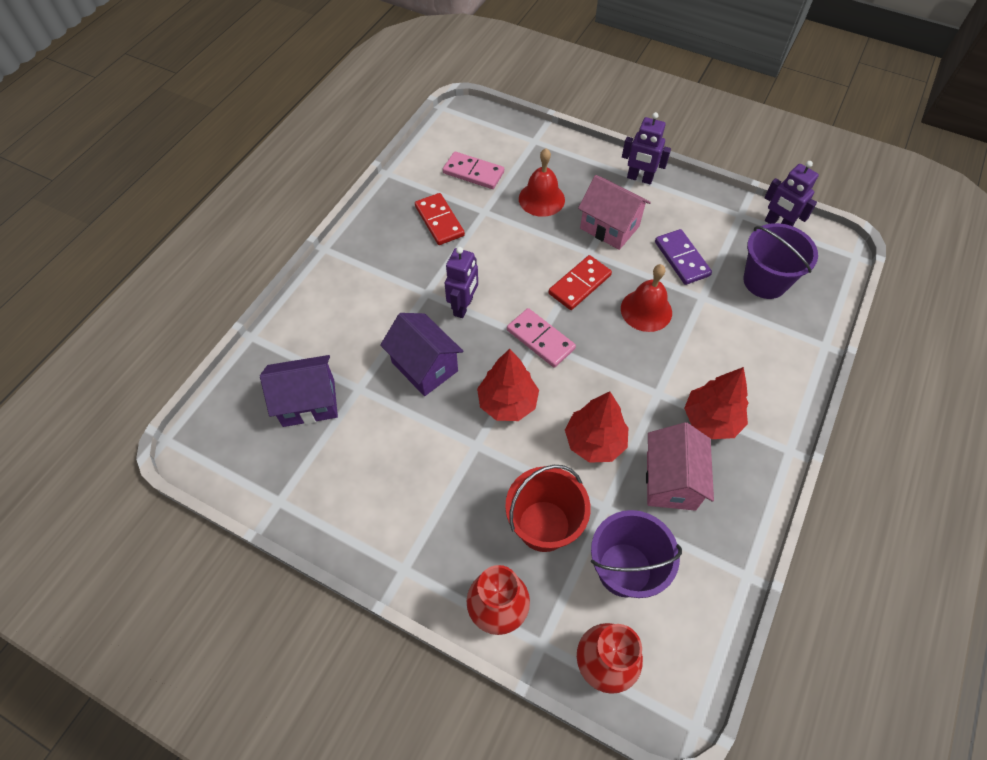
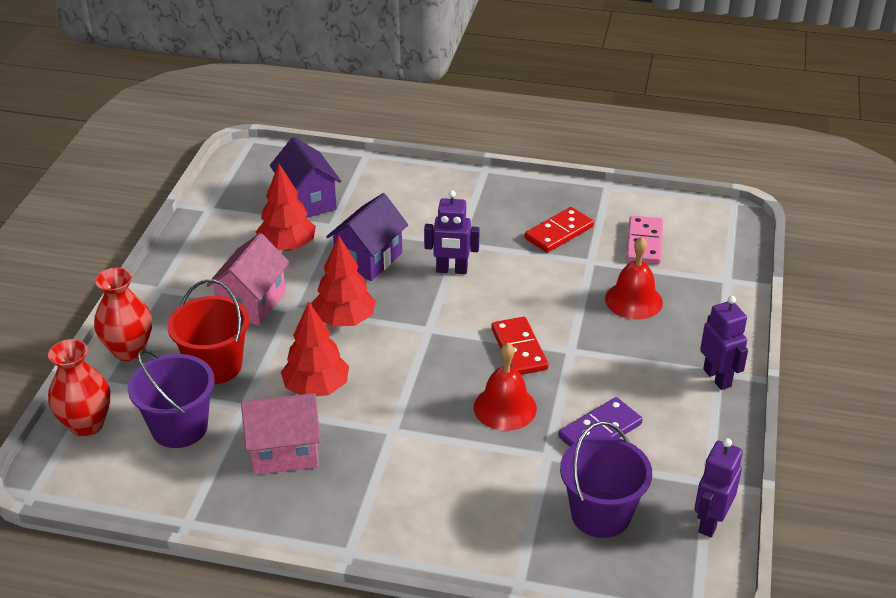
camera: 75 degrees right, 20 degrees down
(540, 339) = (431, 331): pink domino -> none
(580, 284) = (519, 349): red domino -> red domino turned 45 degrees clockwise
(609, 227) = (618, 361): pink house -> pink house (252, 303)
(639, 178) = (717, 378): purple robot -> purple robot turned 150 degrees clockwise
(711, 419) = (370, 478): red tree -> red tree (287, 246)

